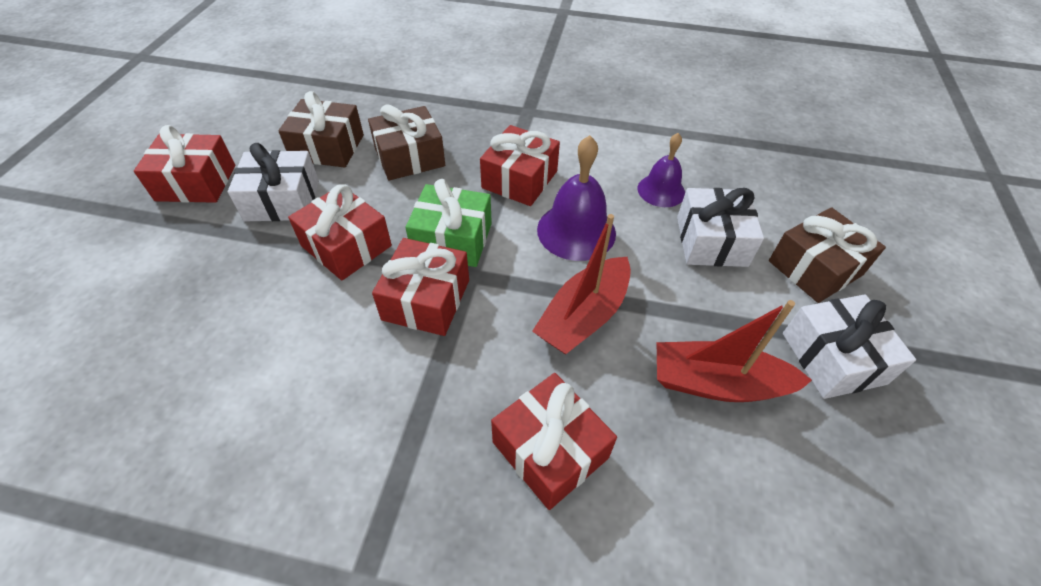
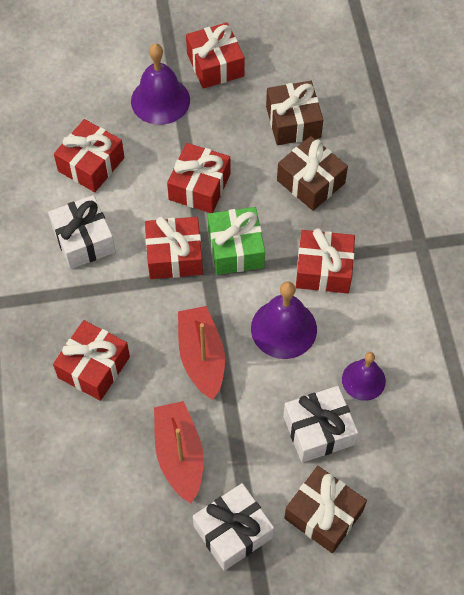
camera: 70 degrees right, 10 degrees up
(193, 245) = (160, 100): none -> purple bell
(219, 350) = (91, 164): none -> red gift
(282, 200) = (223, 125): white gift -> white gift (83, 240)
(584, 316) = (201, 357): red boat -> red boat turned 60 degrees clockwise

